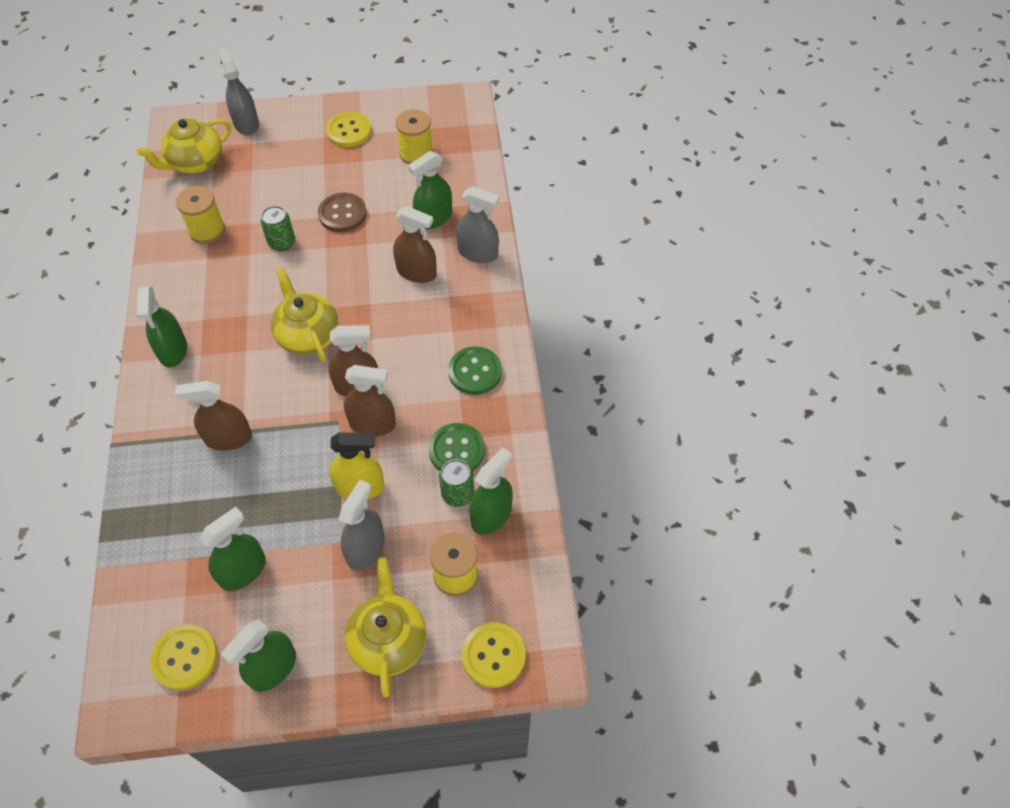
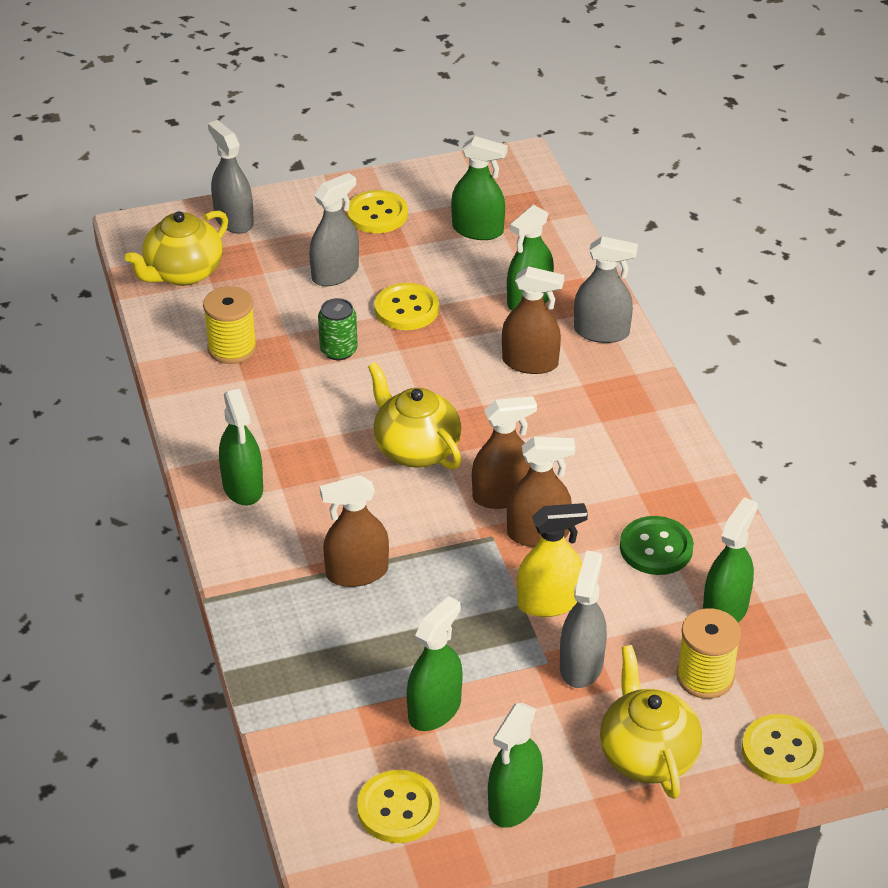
camera: 10 degrees left, 15 degrees down
(302, 177) = (335, 273): none -> grey spray bottle
(342, 214) = (406, 309): brown button -> yellow button
(416, 153) = (477, 230): yellow spool -> green spray bottle
(457, 494) = (674, 593): green can -> none
(475, 372) = (647, 462): green button -> none

